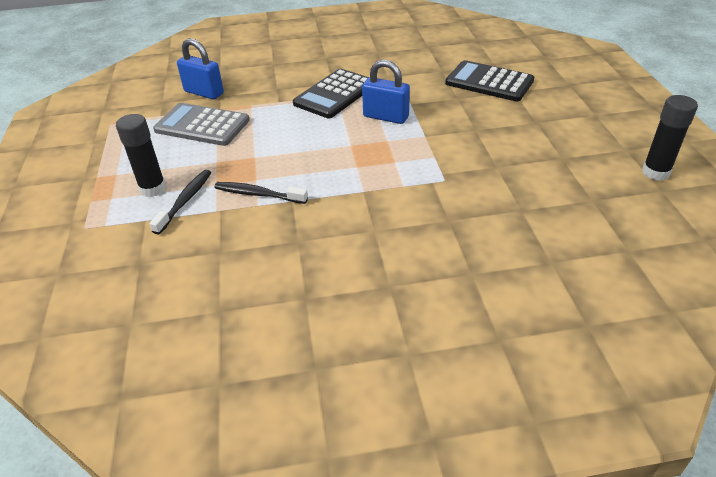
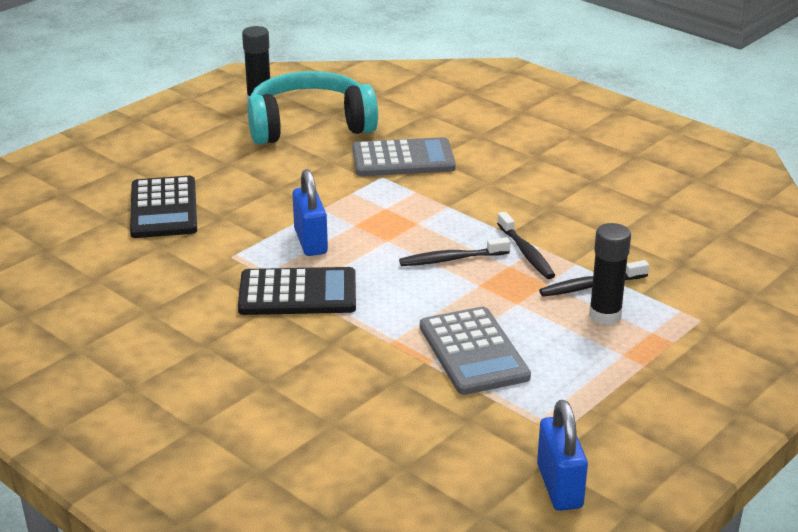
camera: 130 degrees left, 10 degrees down
(204, 93) = (407, 397): blue padlock -> blue padlock (559, 486)
(295, 159) = (451, 259): none -> black toothbrush
(464, 203) = (403, 159): none -> grey calculator
(578, 180) = (309, 125): none -> turquoise headphones

